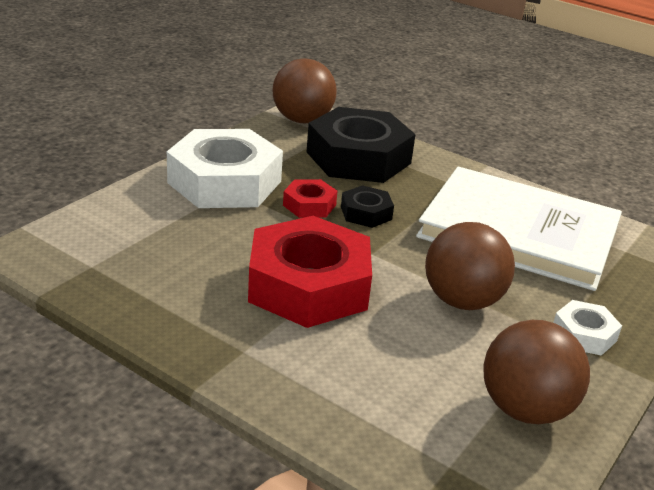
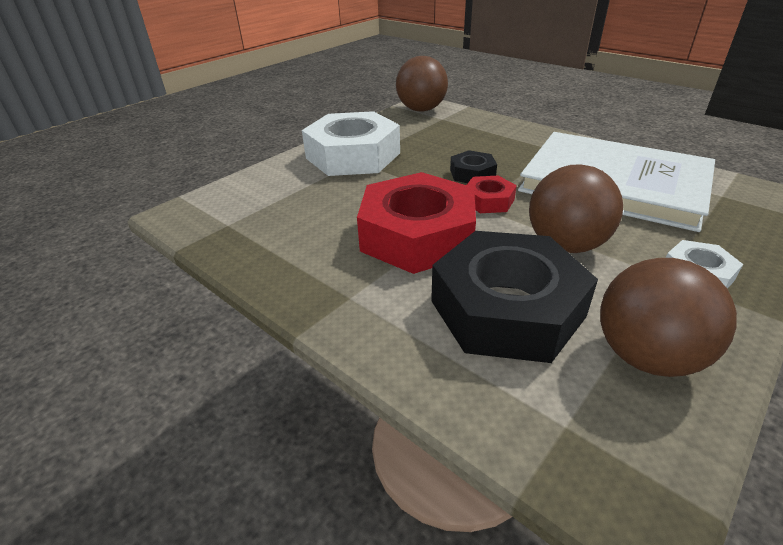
camera: 10 degrees right, 5 degrees up
(309, 205) = (423, 169): red nut -> red nut (488, 201)
(358, 158) = (466, 133): black nut -> black nut (506, 308)

